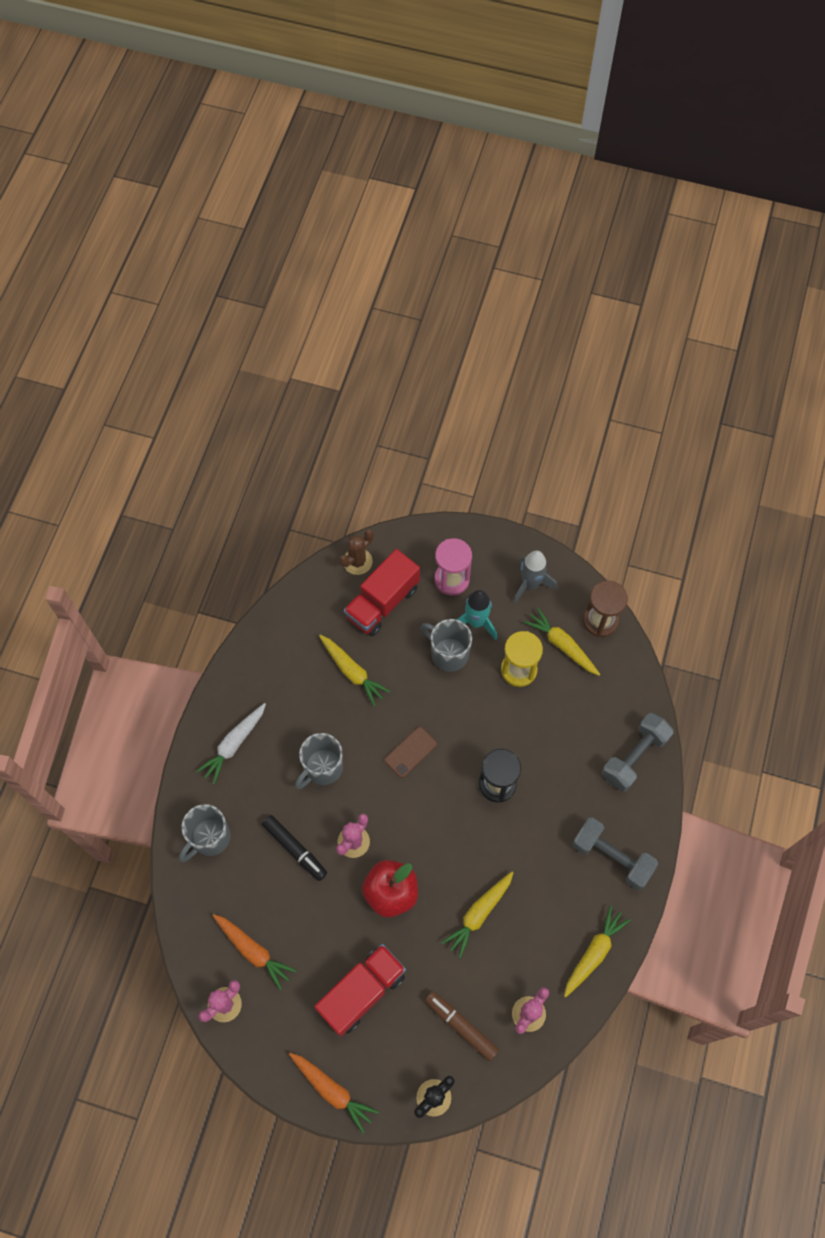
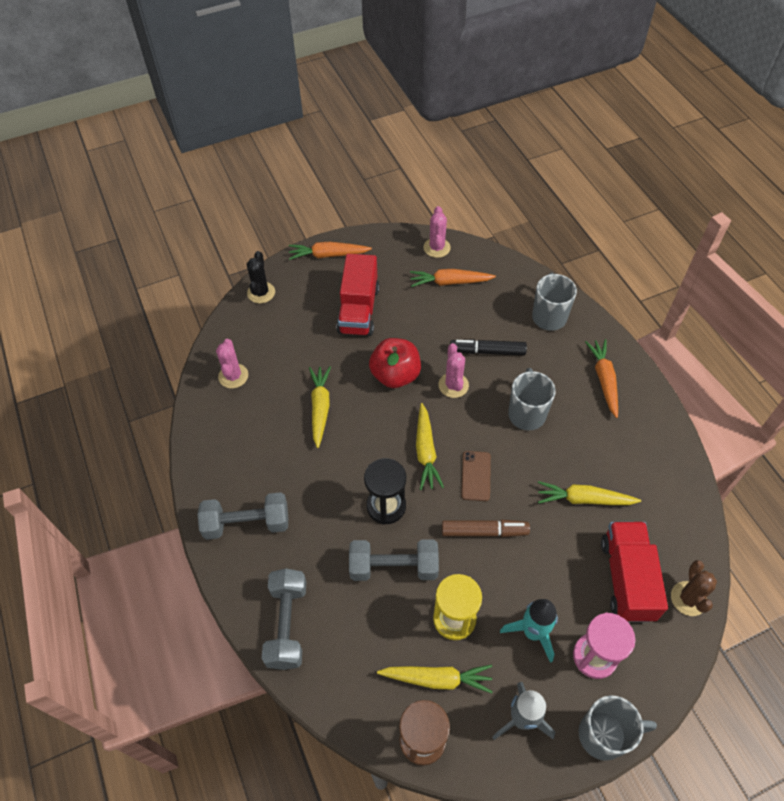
camera: 140 degrees right, 10 degrees down
(234, 744) = (604, 380): white carrot -> orange carrot
(448, 654) = (526, 581): grey mug -> grey mug (603, 735)
(461, 1026) = (275, 338): brown marker -> brown marker (484, 531)
(529, 735) = (394, 567): none -> grey dumbbell
(594, 953) = (212, 445): yellow carrot -> yellow carrot (426, 451)

